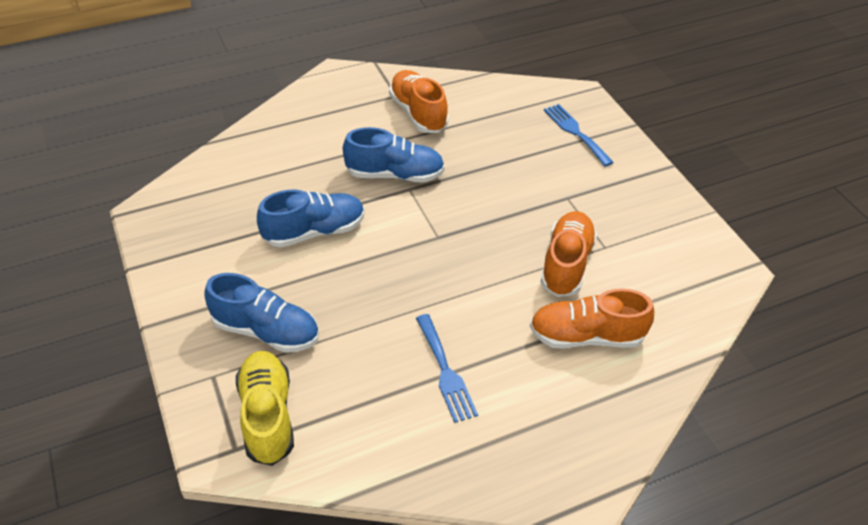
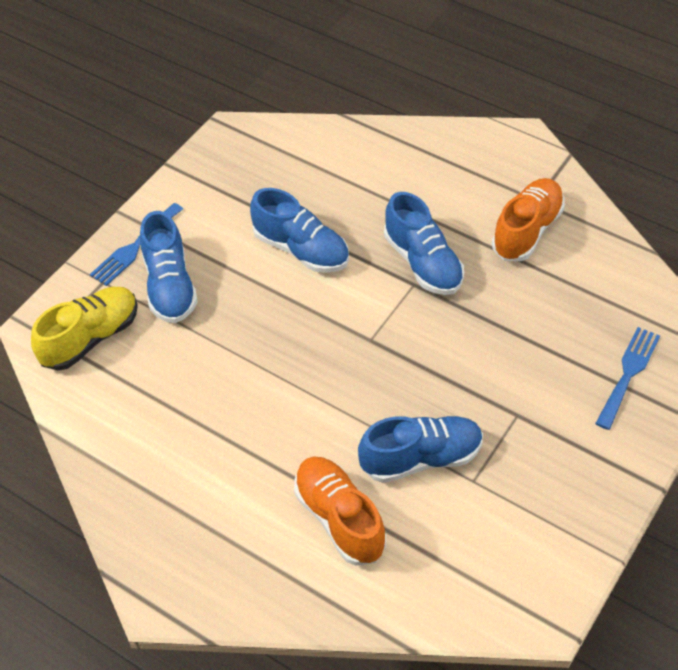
camera: 60 degrees right, 5 degrees up
(445, 372) = (217, 431): blue fork -> blue fork (134, 247)
(566, 264) = (421, 458): orange shoe -> blue shoe

